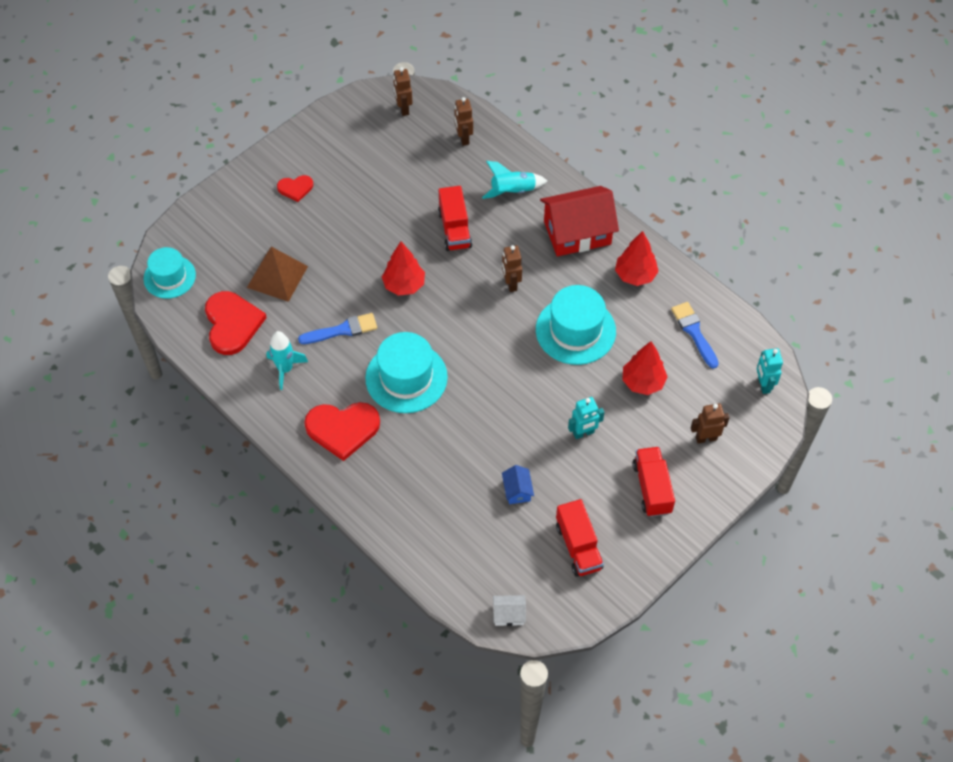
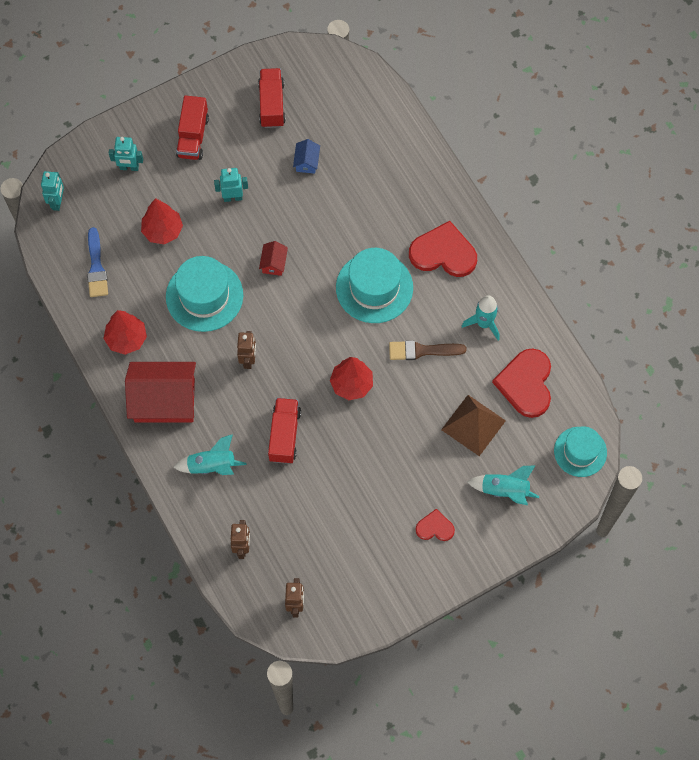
camera: 165 degrees left, 10 degrees up
(237, 230) = (504, 490): none -> turquoise rocket
(342, 330) = (422, 351): blue brush -> brown brush
(509, 614) = (345, 66): white house -> none
(517, 377) = (274, 263): none -> red house
(706, 438) = (129, 167): brown robot -> turquoise robot

